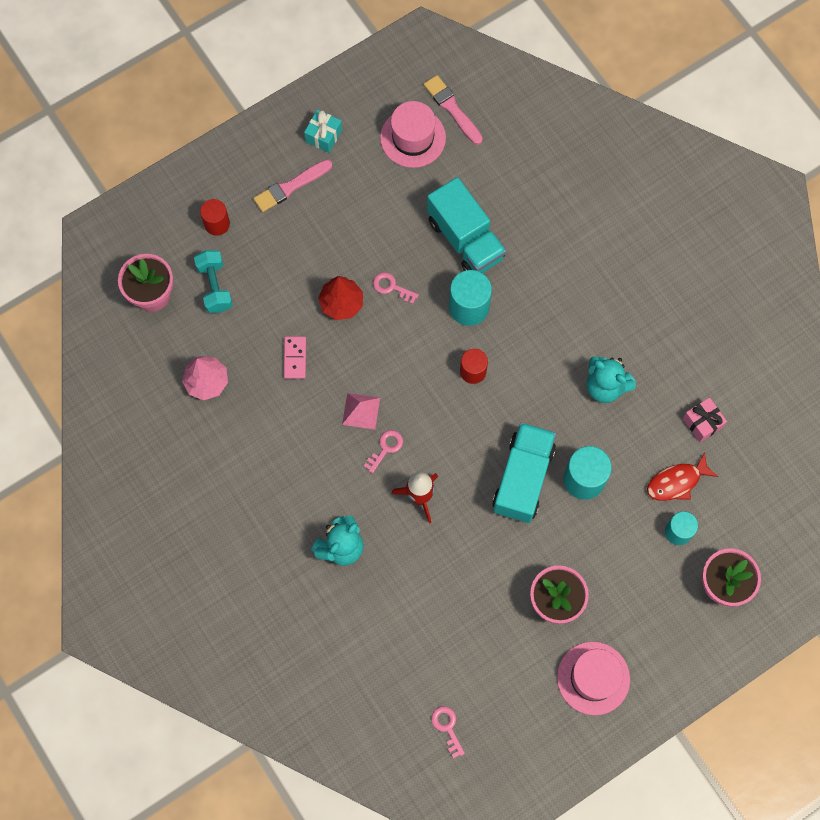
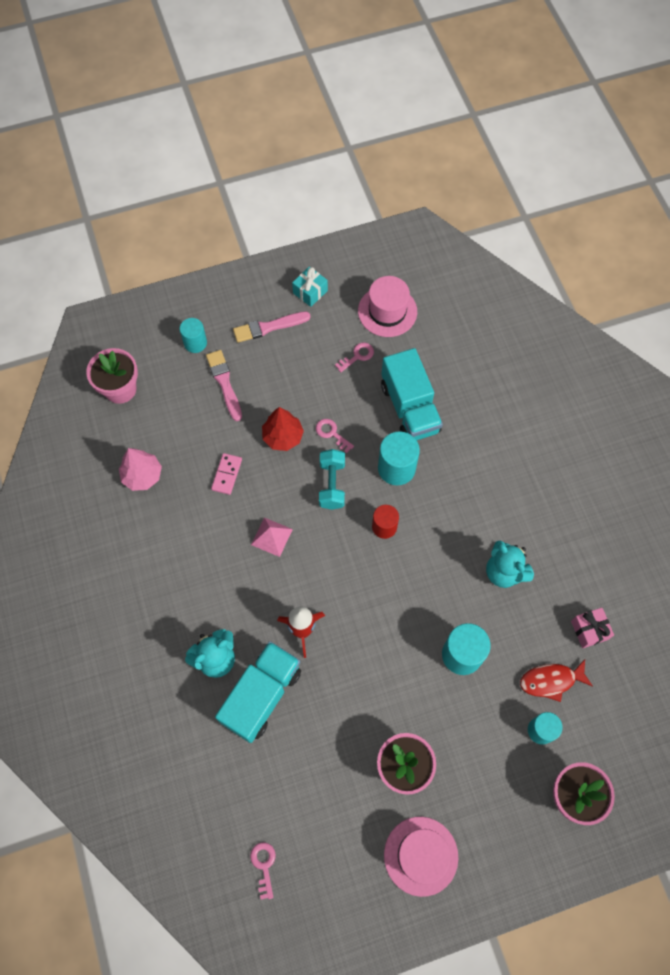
camera: 15 degrees right, 5 degrees down
(215, 287) = (176, 395): turquoise dumbbell -> turquoise dumbbell (332, 484)
(217, 224) = (195, 343): red cylinder -> turquoise cylinder
(386, 448) = (284, 576): pink key -> pink key (357, 356)
(452, 109) = (429, 295): pink brush -> pink brush (224, 383)
(522, 478) = (404, 638): turquoise truck -> turquoise truck (261, 695)

